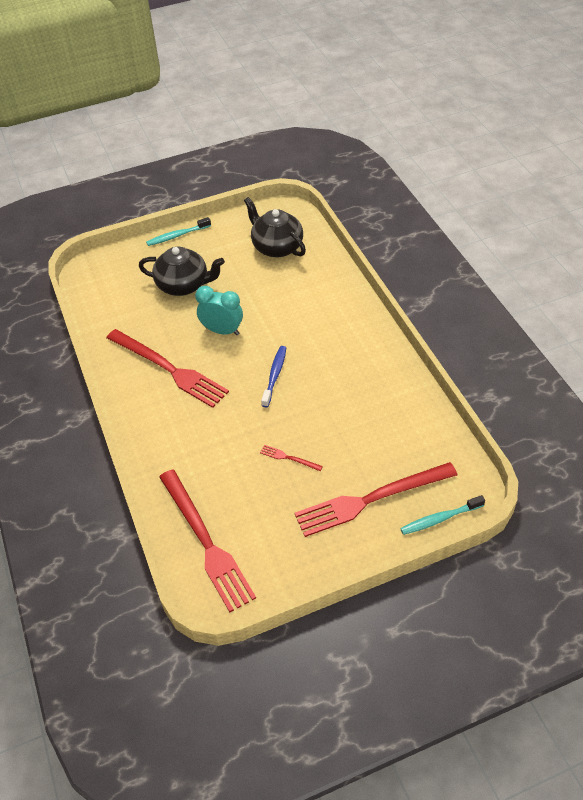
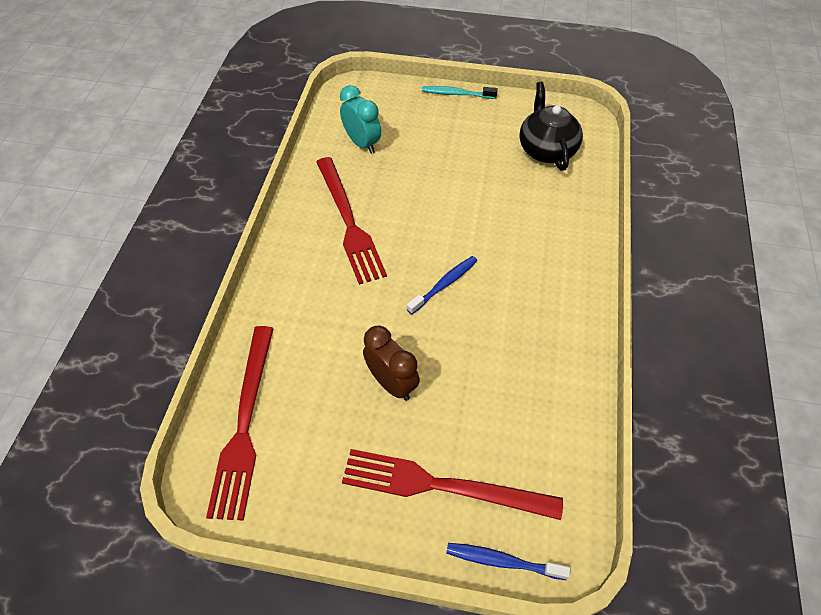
camera: 30 degrees right, 5 degrees up
(183, 285) = (426, 145): black teapot -> none
(222, 331) = (428, 210): turquoise clock -> turquoise clock (362, 143)
(288, 458) = (391, 383): red fork -> brown clock
(440, 519) = (503, 561): turquoise toothbrush -> blue toothbrush

